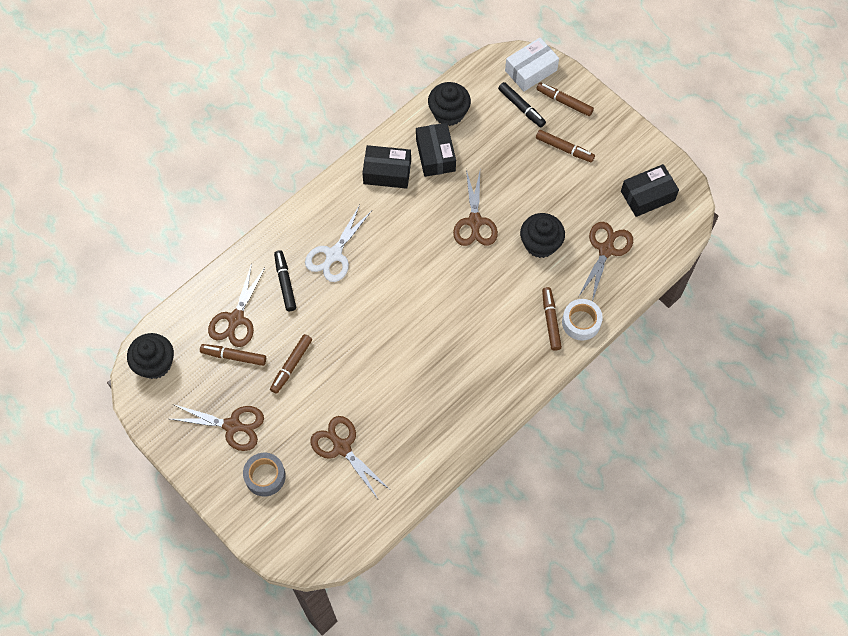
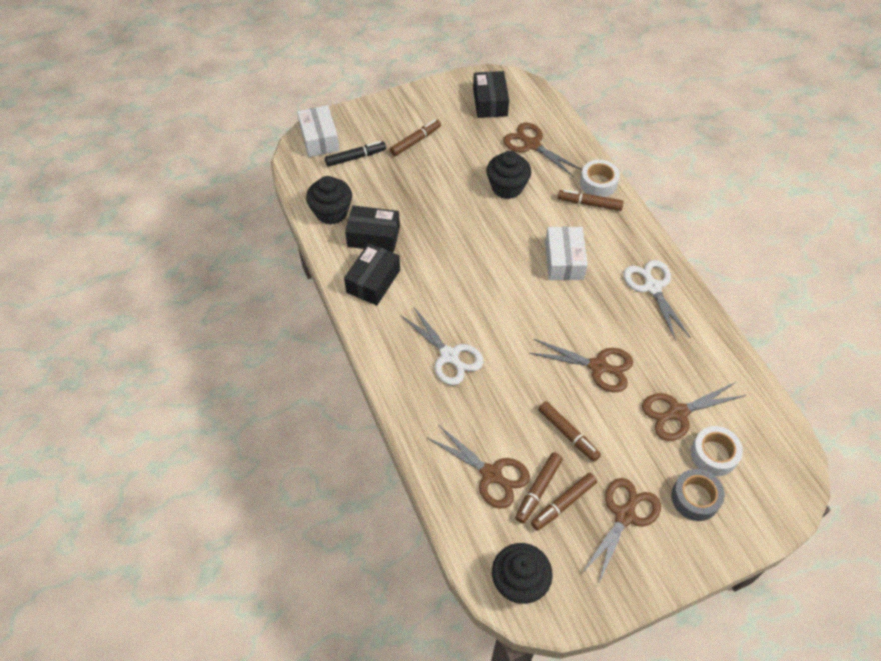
camera: 70 degrees left, 10 degrees down
(285, 283) = (465, 411): black marker -> none
(311, 484) = (713, 454): none -> white tape
(471, 316) = (564, 261): none -> white box
(471, 399) = (652, 287): none -> white scissors
(475, 222) = (463, 228): brown scissors -> brown scissors (598, 366)
(564, 102) = (366, 126): brown marker -> brown marker (563, 504)

